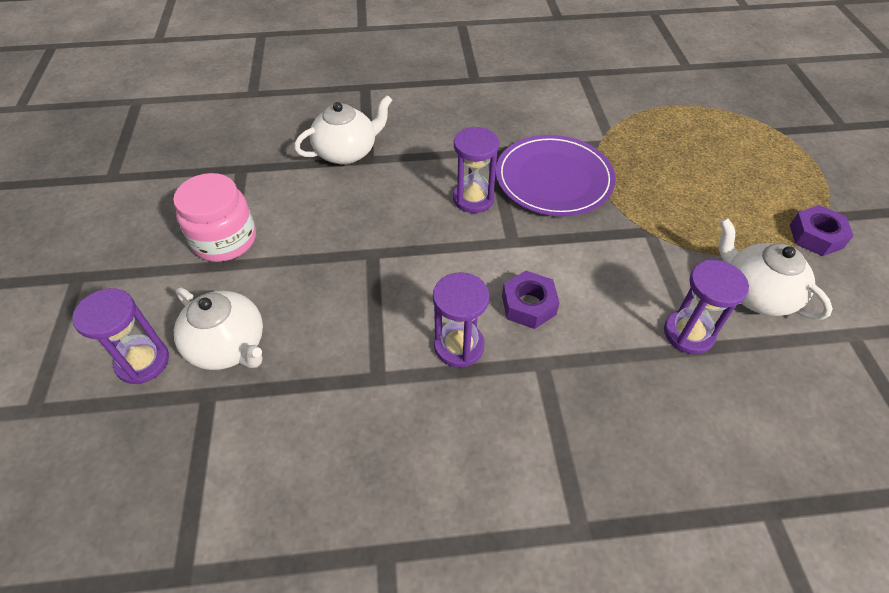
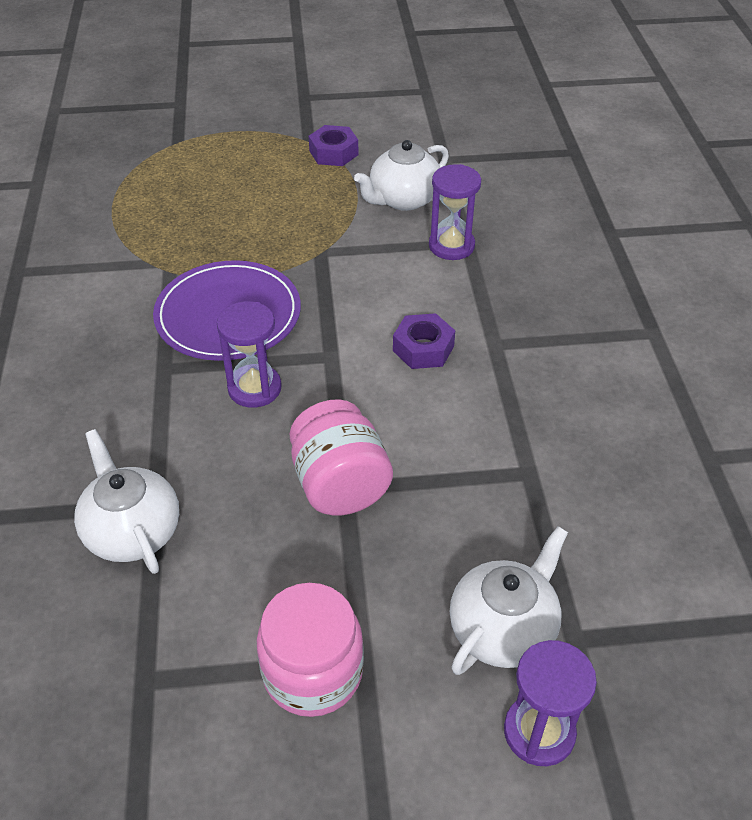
camera: 90 degrees left, 5 degrees down
(375, 250) = (340, 484): none -> pink jar
(459, 346) = (481, 405): purple hourglass -> none

